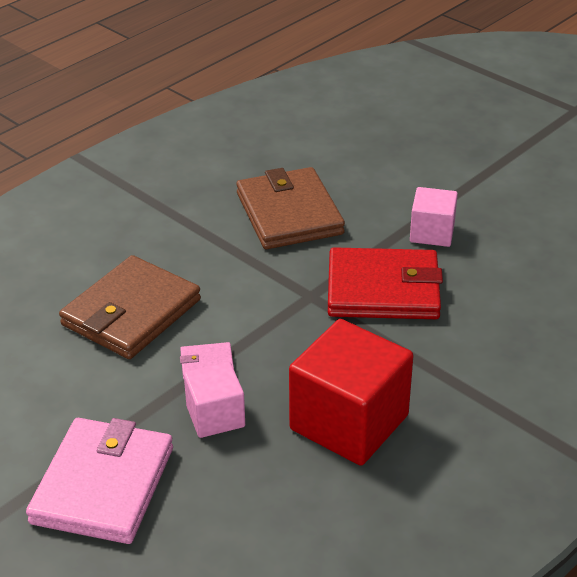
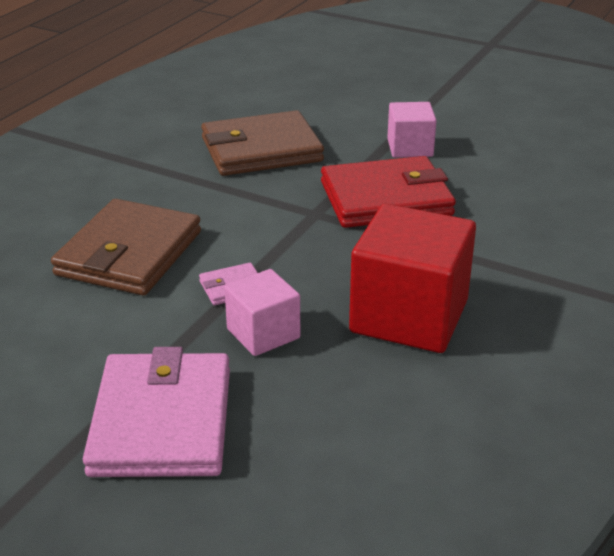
camera: 15 degrees left, 5 degrees down
(289, 213) = (261, 150): brown wallet -> brown wallet turned 75 degrees counterclockwise

